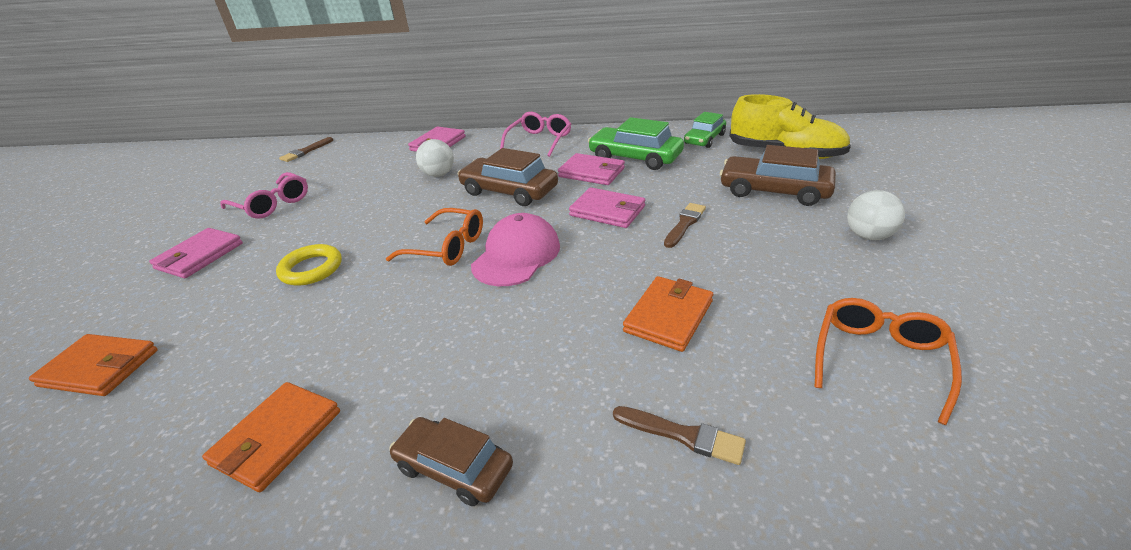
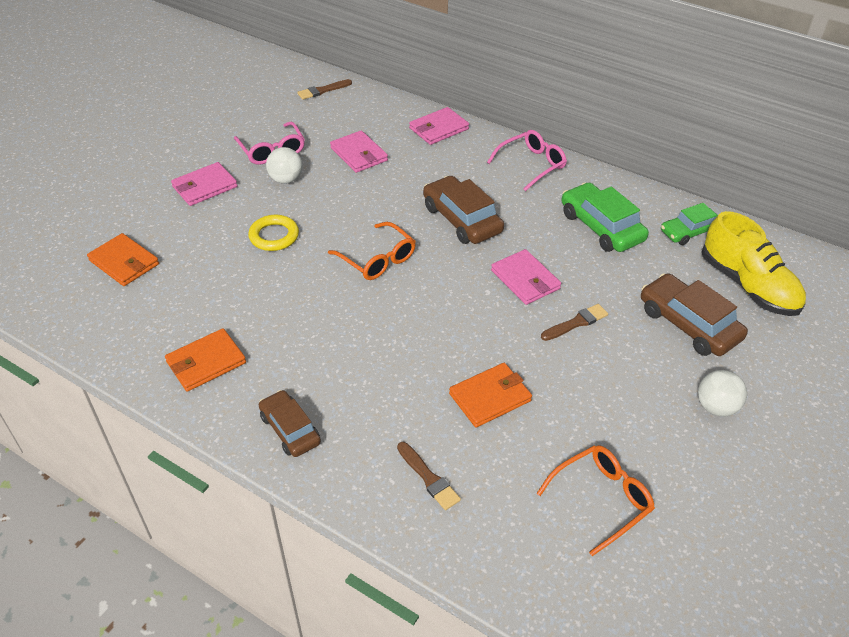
camera: 25 degrees right, 10 degrees up
(438, 174) = (416, 172): white ball -> white ball (286, 179)
(516, 255) = (422, 292): pink cap -> none
(591, 172) = (547, 228): pink wallet -> pink wallet (359, 154)

